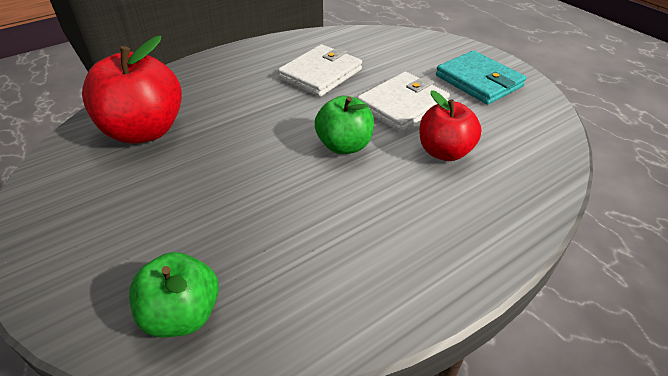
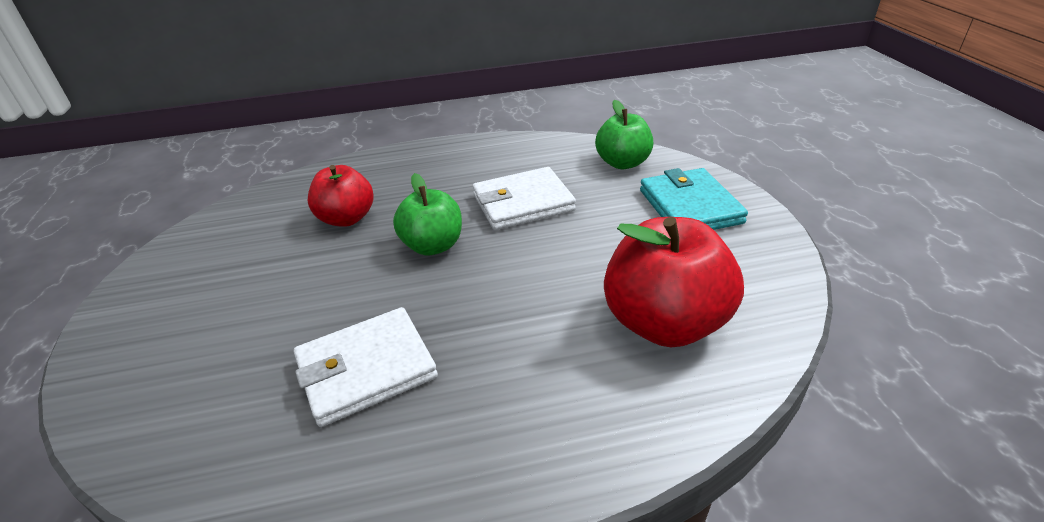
camera: 155 degrees left, 5 degrees down
(402, 105) = (320, 280): white wallet -> white wallet (523, 203)
(478, 81) = (186, 292): turquoise wallet -> turquoise wallet (690, 206)

